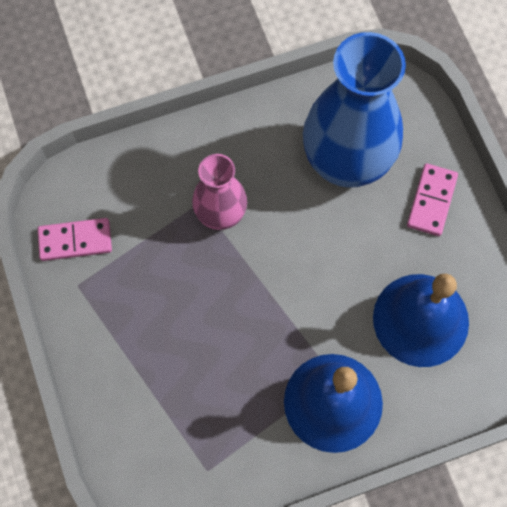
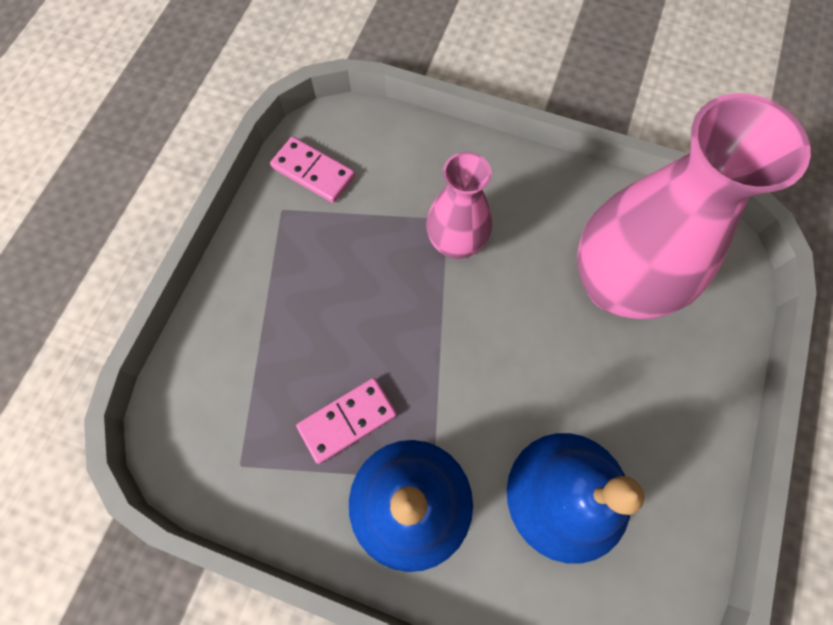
camera: 40 degrees right, 0 degrees up
(346, 163) = (616, 284): blue vase -> pink vase
(431, 201) = (676, 386): pink domino -> pink domino (347, 421)

